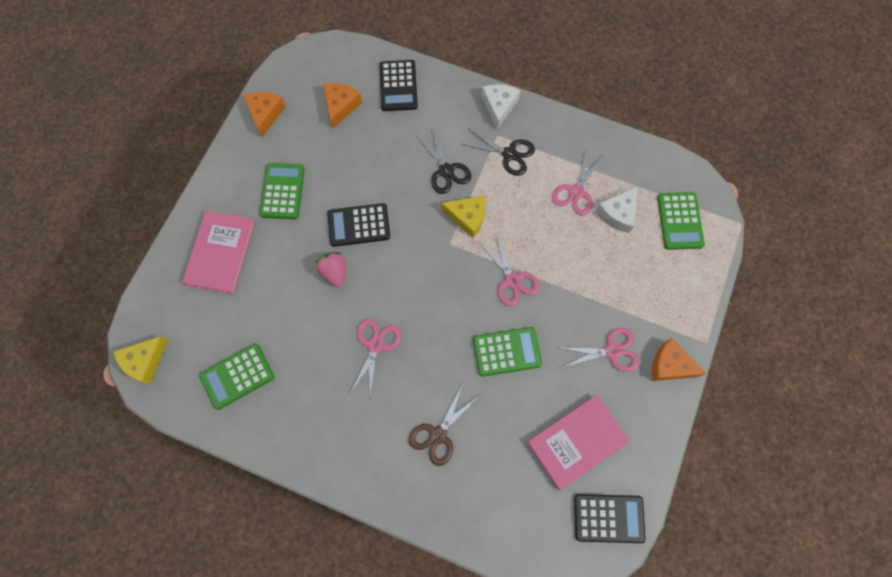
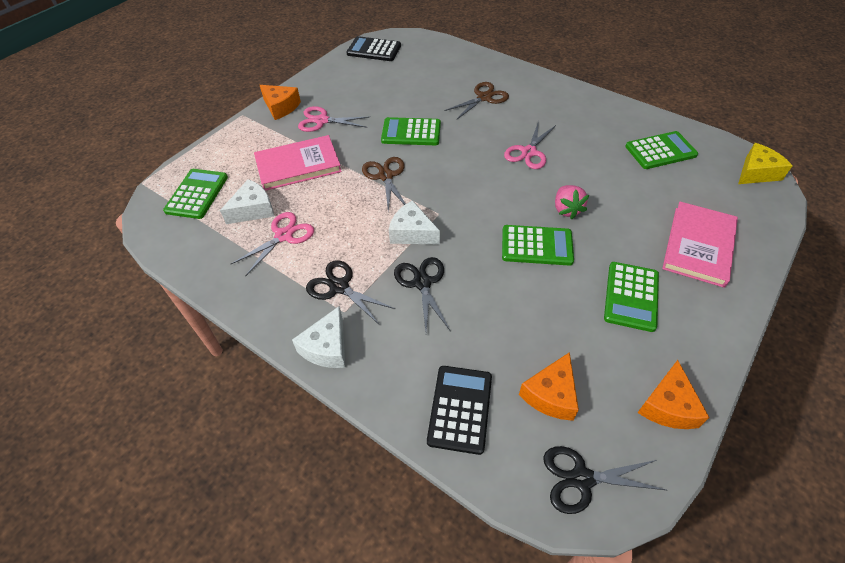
camera: 165 degrees left, 20 degrees down
(320, 63) = (582, 479): none -> black scissors
(359, 225) = (537, 246): black calculator -> green calculator
(468, 217) = (412, 233): yellow cheese -> white cheese
(512, 280) = (386, 176): pink scissors -> brown scissors
(577, 442) = (377, 81): pink book -> pink book (298, 165)

